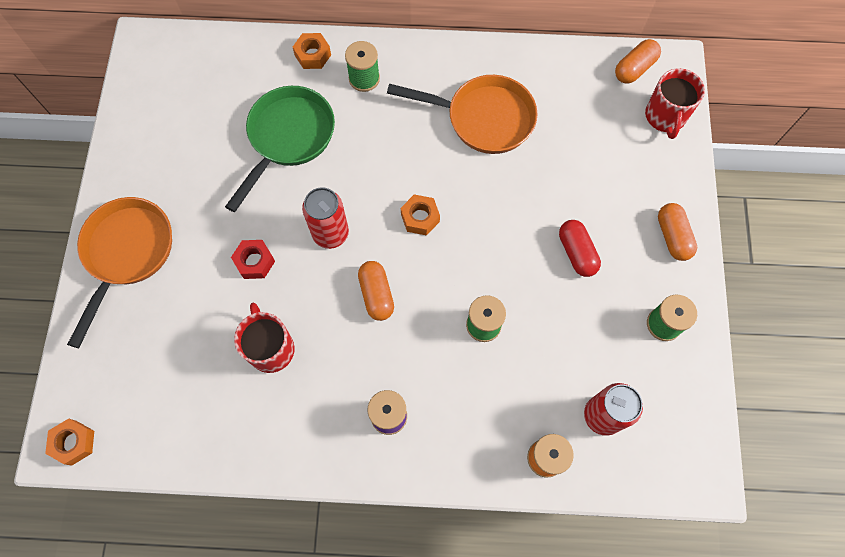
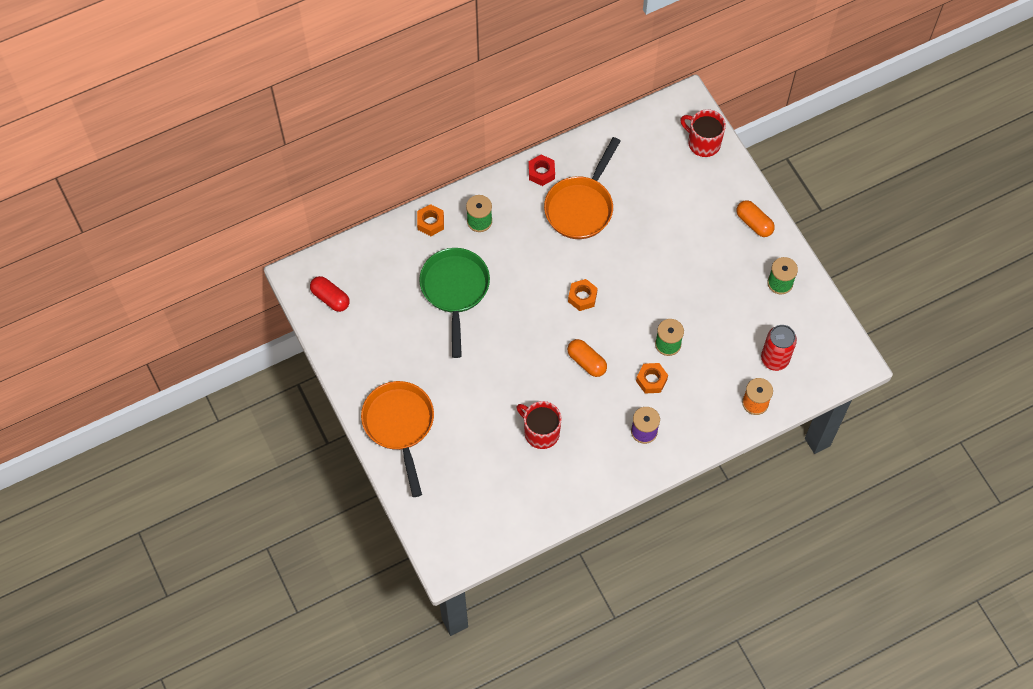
camera: 30 degrees left, 5 degrees down
(74, 443) = (454, 557): orange nut -> orange nut (651, 380)
(254, 262) = (491, 384): red nut -> red nut (541, 173)
(330, 233) = (529, 339): red can -> none
(483, 118) = (581, 207): orange pan -> orange pan turned 135 degrees clockwise
(576, 252) = (699, 266): red capsule -> red capsule (330, 298)
(634, 68) = (662, 118): orange capsule -> none
(665, 116) = (703, 143): red mug -> red mug turned 150 degrees clockwise

